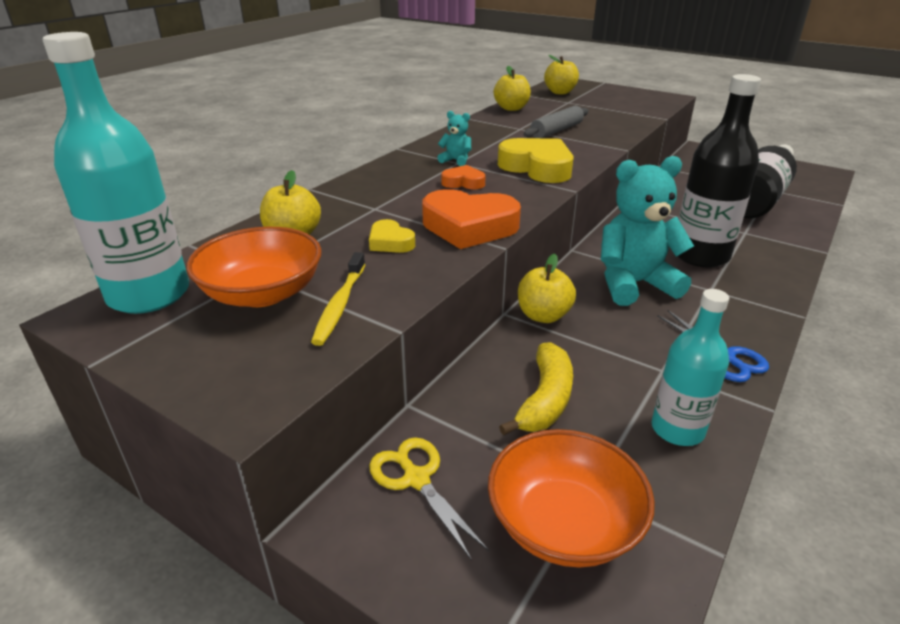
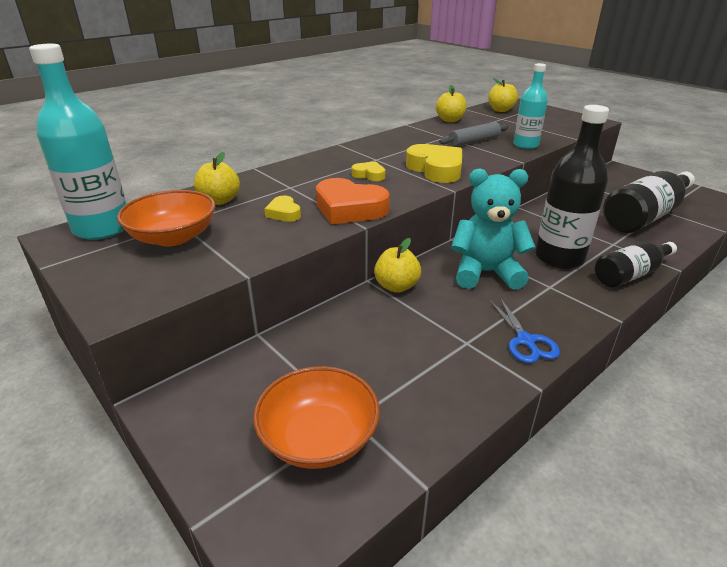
camera: 15 degrees right, 0 degrees up
(340, 305) = (219, 252): yellow toothbrush -> none
(416, 478) = (233, 385): yellow scissors -> none
(456, 160) = (375, 157): turquoise teddy bear -> none
(463, 182) = (369, 175): orange heart -> yellow heart
(545, 400) = (359, 348): yellow banana -> none
(677, 429) = (449, 389): turquoise bottle -> turquoise bottle (525, 145)
(782, 264) = (630, 275): none -> black bottle

